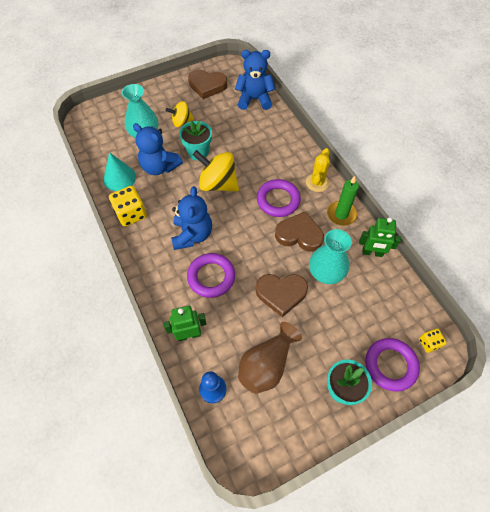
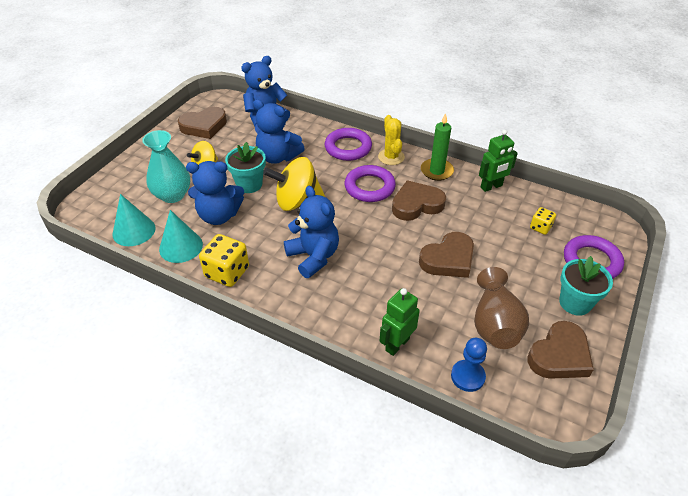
camera: 35 degrees left, 15 degrees down
(102, 150) = (134, 231): none -> turquoise cone
(211, 277) = (369, 282): purple ring -> purple ring (348, 148)
(235, 138) = (278, 157): none -> blue teddy bear
(289, 420) = (559, 355): none -> brown heart
(326, 273) = (469, 221): turquoise vase -> none
(429, 343) = (601, 228): yellow dice -> yellow dice (540, 227)

